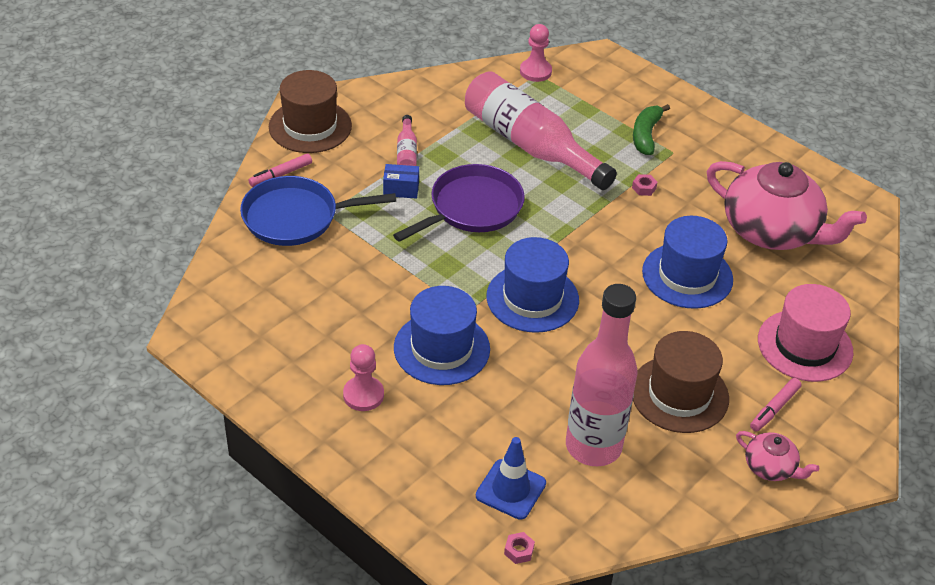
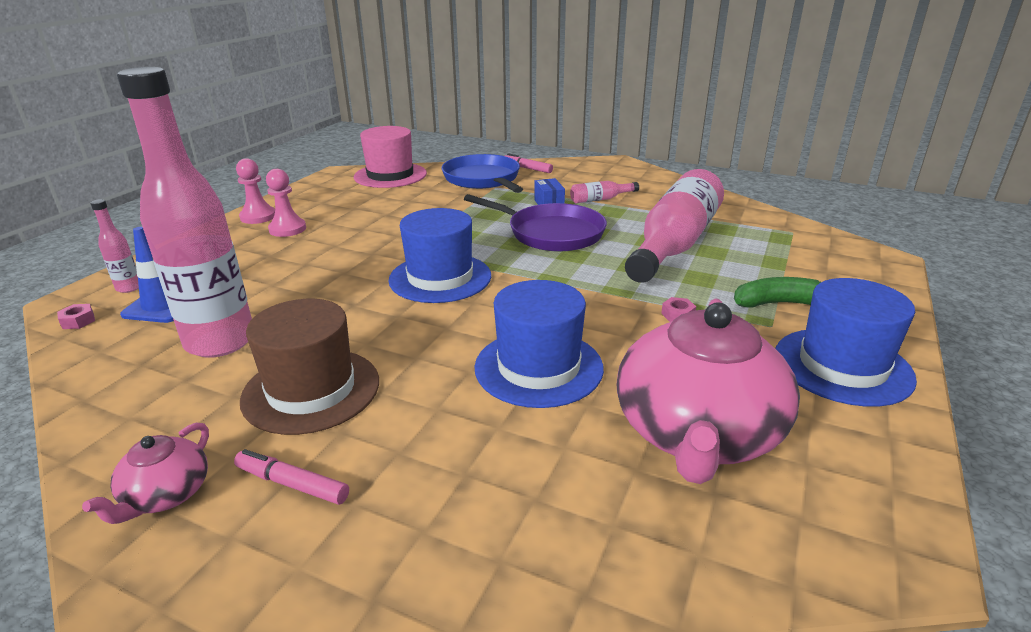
camera: 75 degrees right, 15 degrees down
(310, 126) = (593, 167): brown hat -> none
(441, 348) = (352, 248): blue hat -> blue hat (842, 366)
(460, 521) = (129, 288): none -> pink bottle
(535, 71) = (795, 230): pink pawn -> pink pawn (258, 217)
(805, 345) = (446, 504): pink hat -> pink hat (390, 175)

